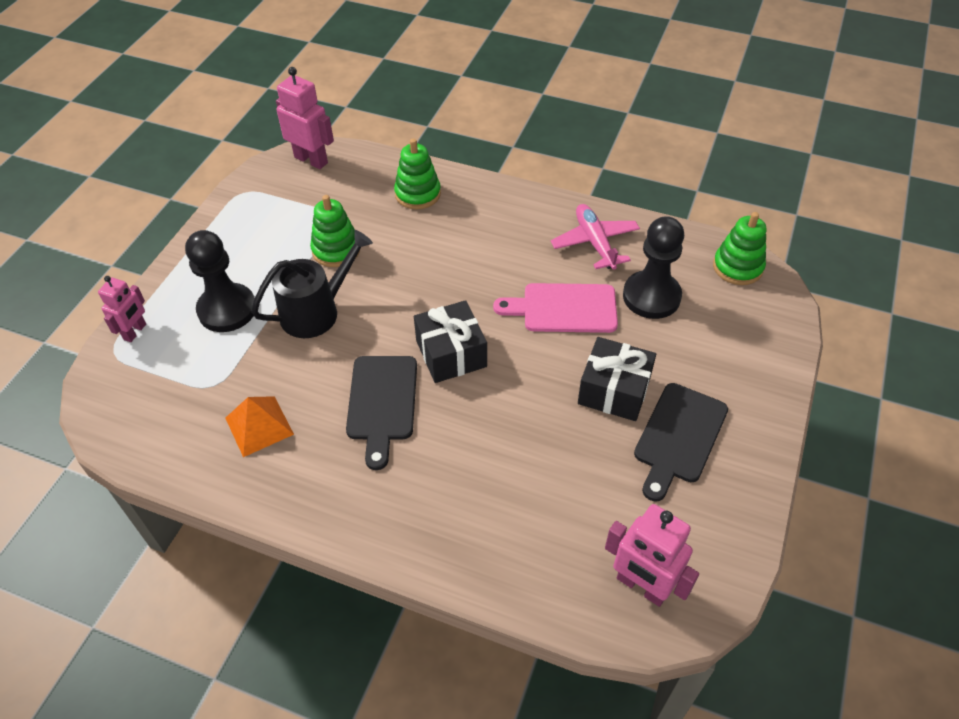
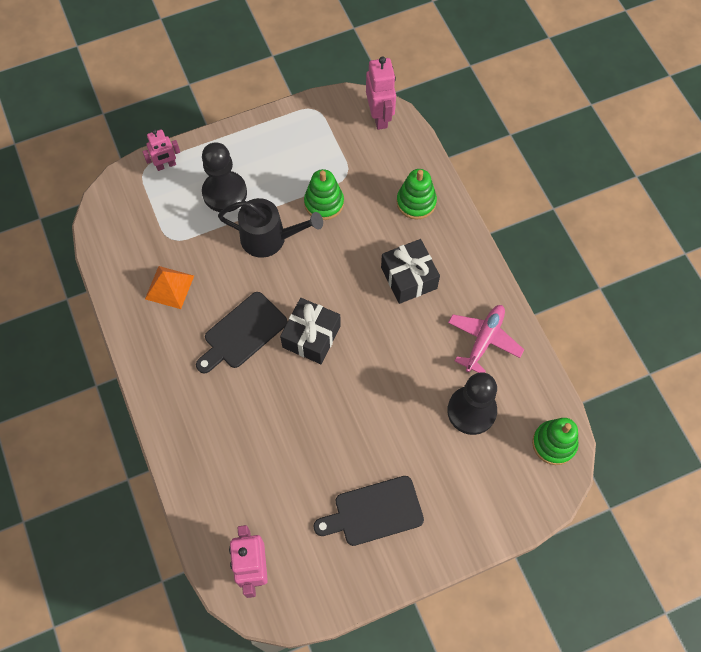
camera: 45 degrees right, 15 degrees up
(564, 308) = (409, 368): pink cutting board -> none
(614, 390) = (373, 448): black gift -> black gift (409, 278)

